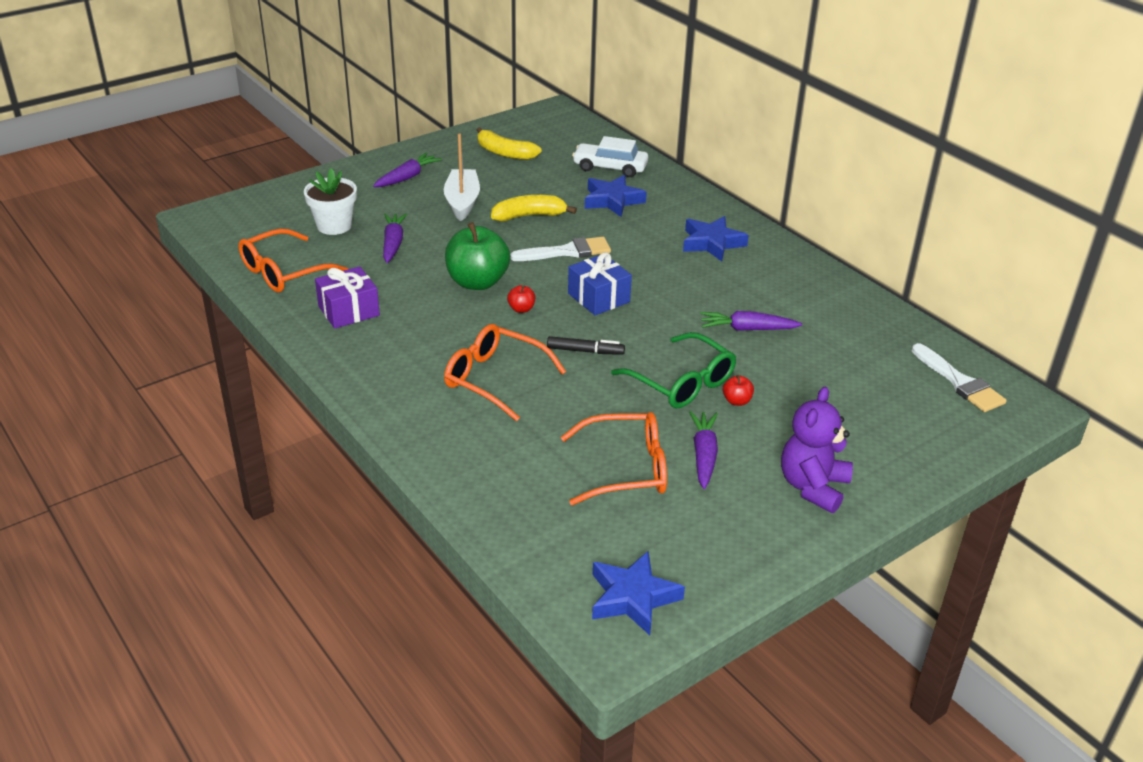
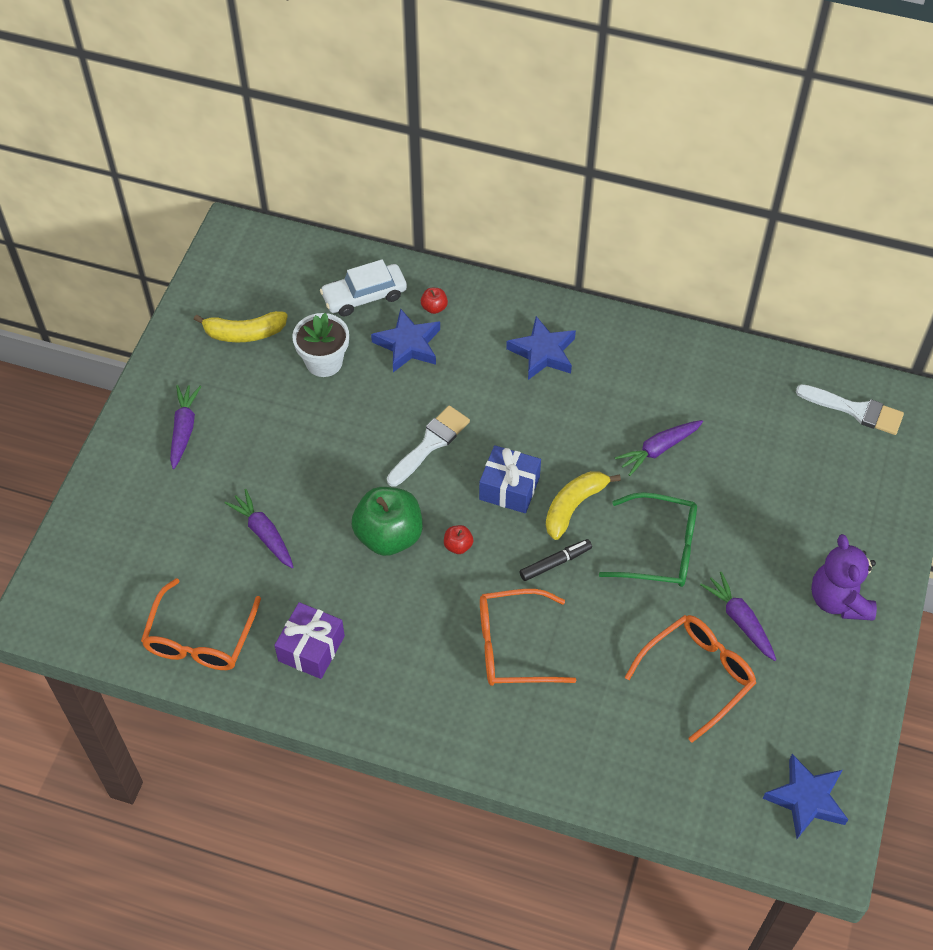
camera: 35 degrees left, 20 degrees up
(334, 226) = (182, 544): white flower pot -> white flower pot (324, 362)
(462, 202) = (272, 433): white boat -> none
(529, 216) = (353, 414): yellow banana -> yellow banana (574, 506)
(737, 401) = (716, 542): red apple -> red apple (434, 307)

